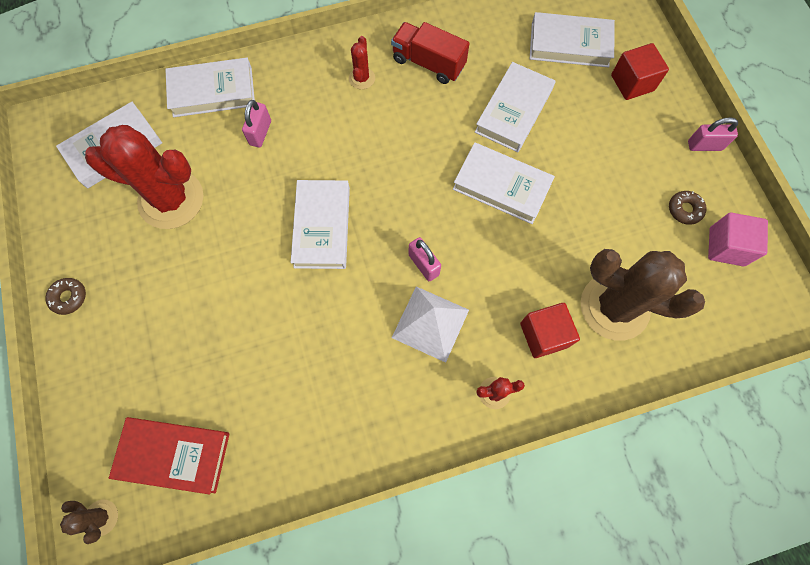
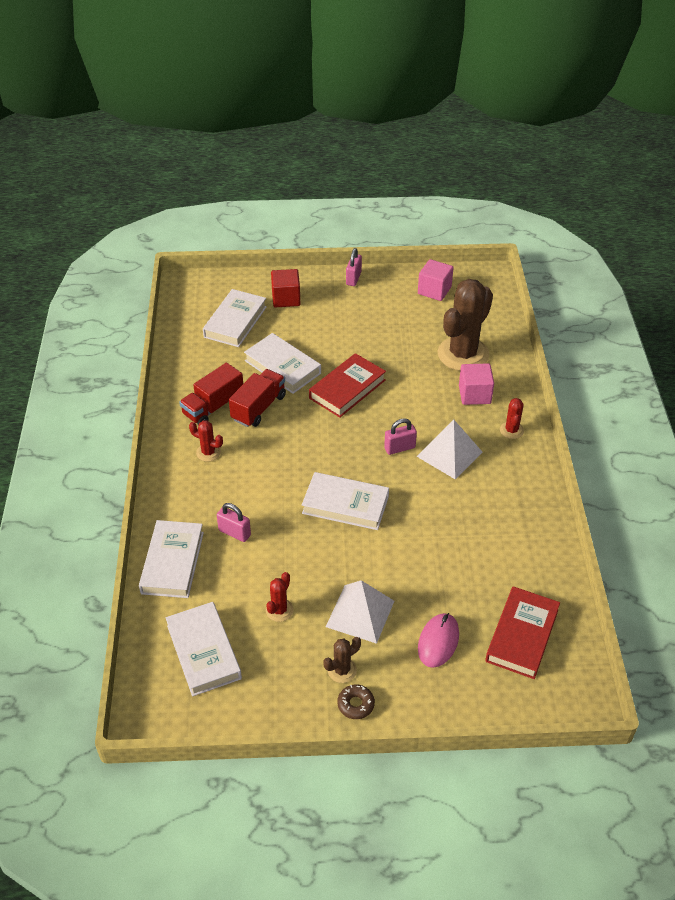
camera: 75 degrees left, 25 degrees down
(101, 517) = (565, 694): brown cactus -> brown cactus (342, 670)
(154, 363) = (438, 641): none -> pink mouse
(171, 199) = (279, 610): red cactus -> red cactus, size x0.44
(178, 276) = (360, 613): none -> white pyramid
(441, 105) = (258, 408): none -> red truck
(501, 186) = (347, 389): white book -> red book
(544, 335) = (474, 394): red cube -> pink cube
(684, 209) = (400, 301): brown donut -> none

